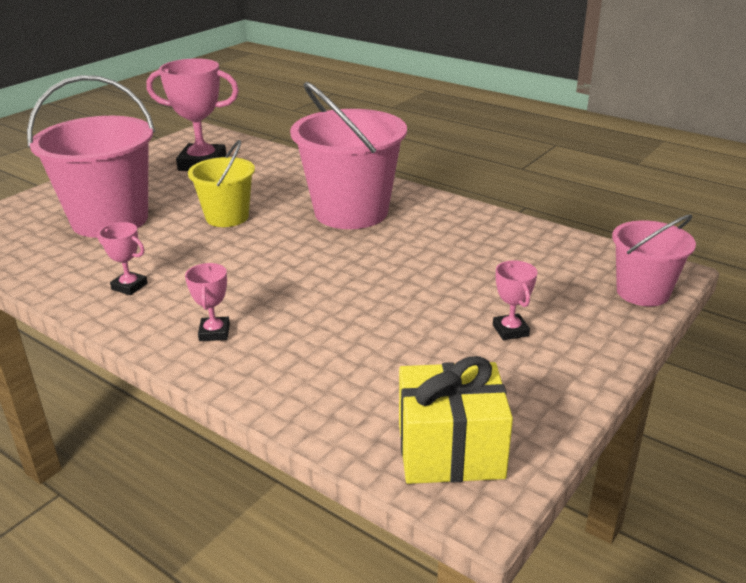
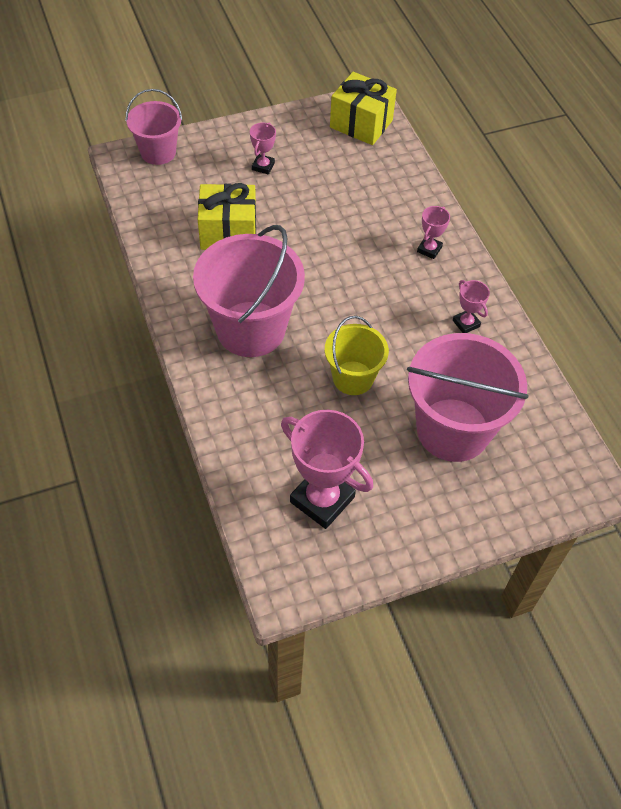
camera: 150 degrees left, 25 degrees up
(460, 260) = (228, 232): none -> yellow gift

